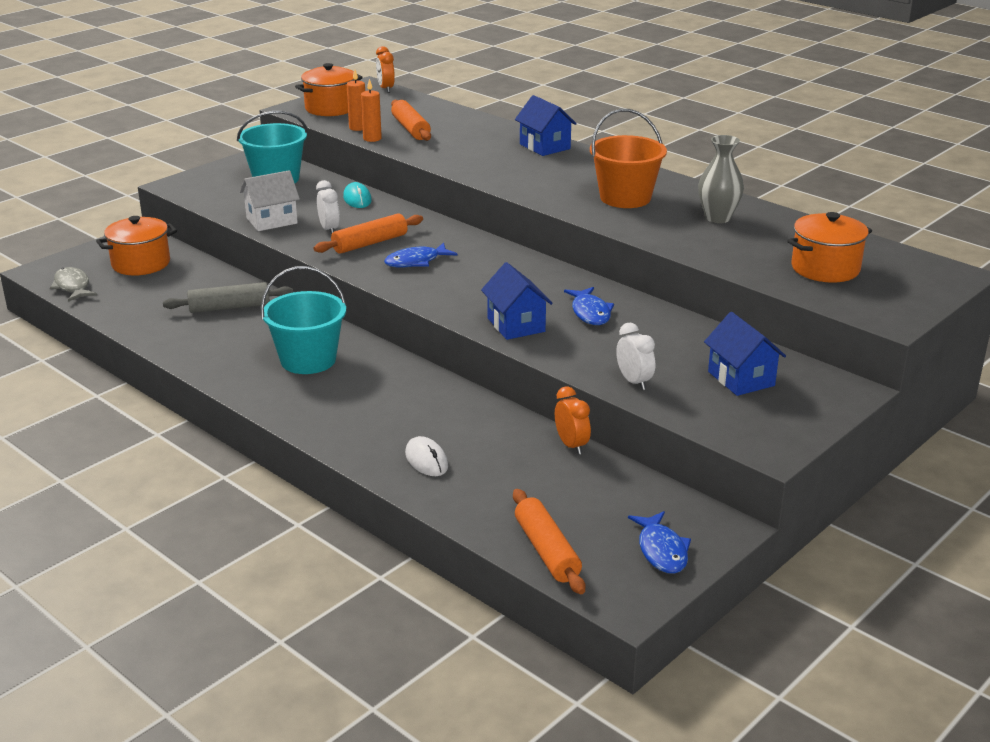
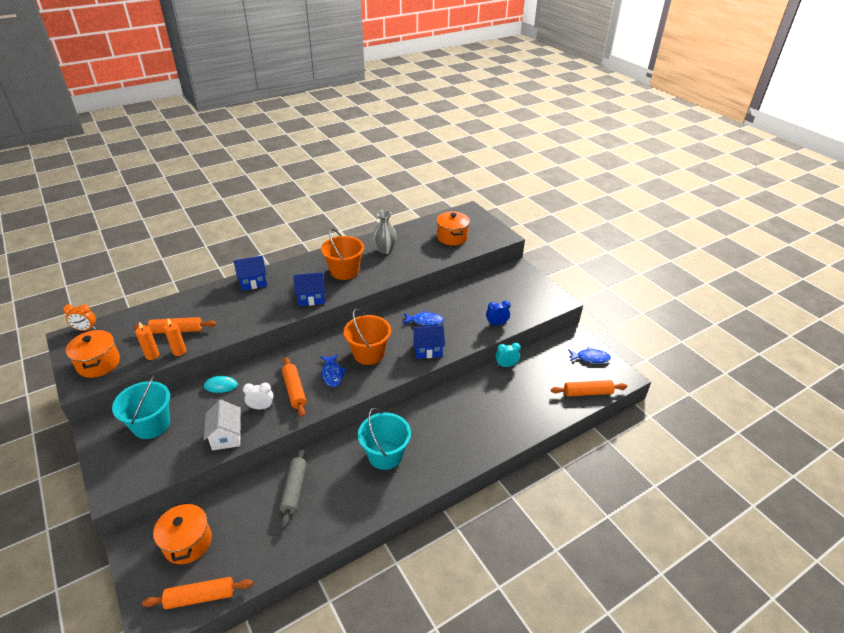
camera: 75 degrees left, 10 degrees up
(72, 286) = (200, 597): grey fish -> orange rolling pin
(426, 460) = (507, 420): white mouse -> none
(476, 280) = (369, 354): none -> orange bucket
(571, 445) = (506, 365): orange clock -> turquoise clock
(634, 382) = (496, 324): white clock -> blue clock
(741, 379) = (502, 293): blue house -> blue house (311, 298)

